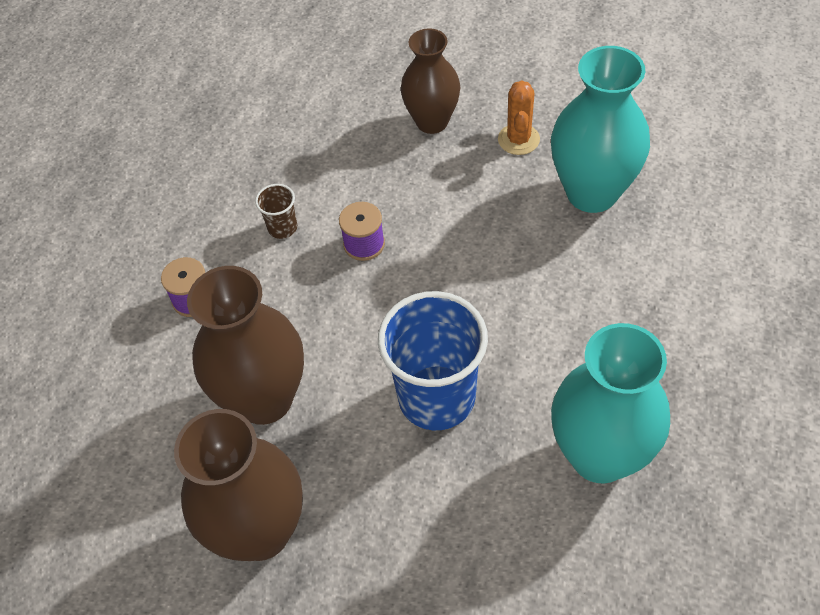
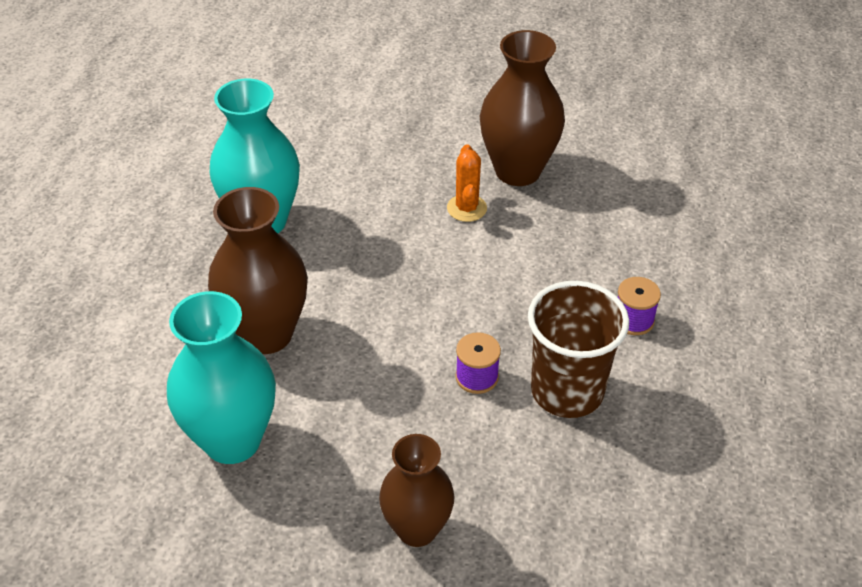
camera: 170 degrees right, 10 degrees down
(264, 399) = (539, 247): brown vase -> brown vase (266, 334)
(282, 228) = (567, 391): brown cup -> brown cup, size x2.29
(436, 397) = (393, 253): blue cup -> none
(518, 139) = (309, 506): orange cactus -> orange cactus (466, 208)

